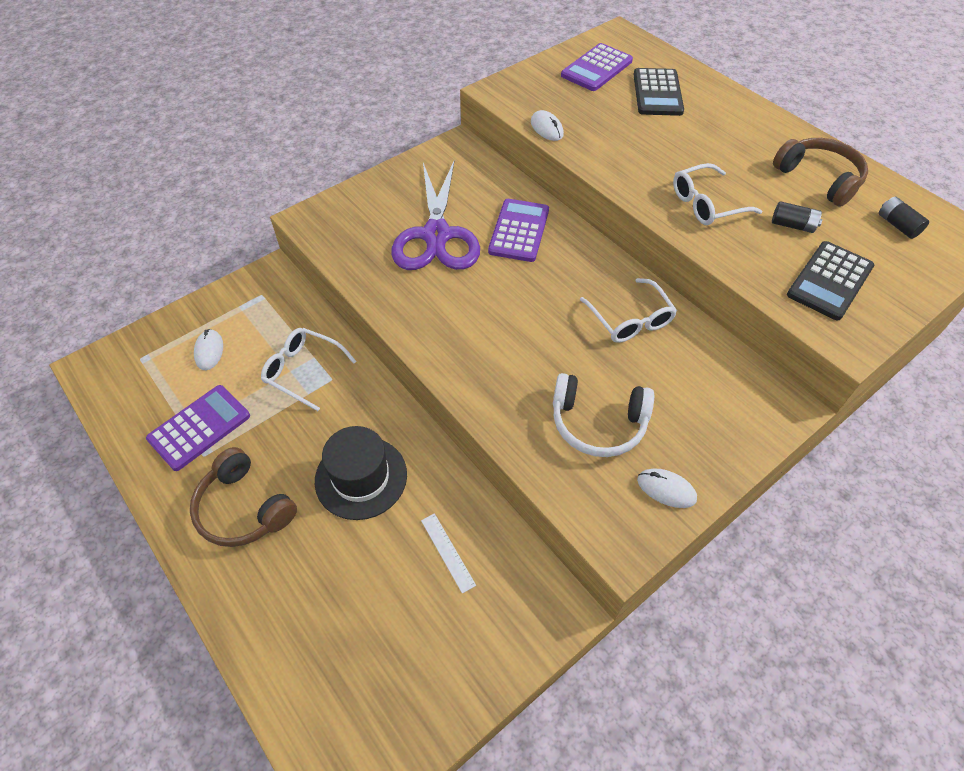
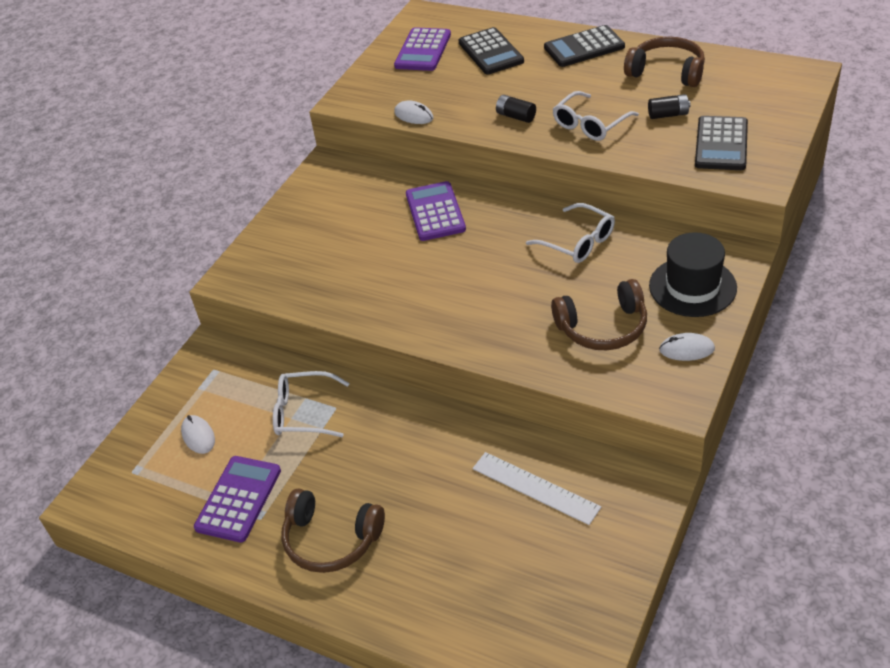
camera: 20 degrees left, 10 degrees down
(361, 477) = (420, 469): black hat -> black hat (692, 287)
(436, 235) = (363, 245): purple scissors -> none
(447, 552) = (535, 488): white ruler -> white ruler, size x1.62
(598, 423) = (603, 327): white headphones -> brown headphones
(750, 121) = (584, 47): none -> black calculator
(897, 225) = (747, 84): black battery -> black battery (516, 116)

